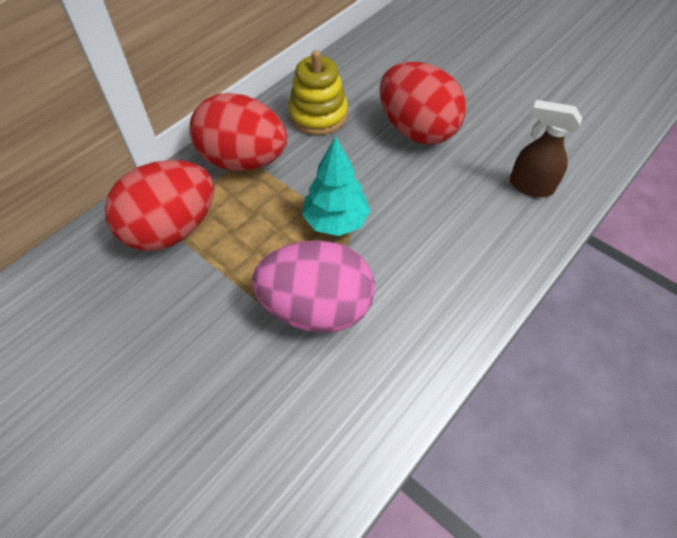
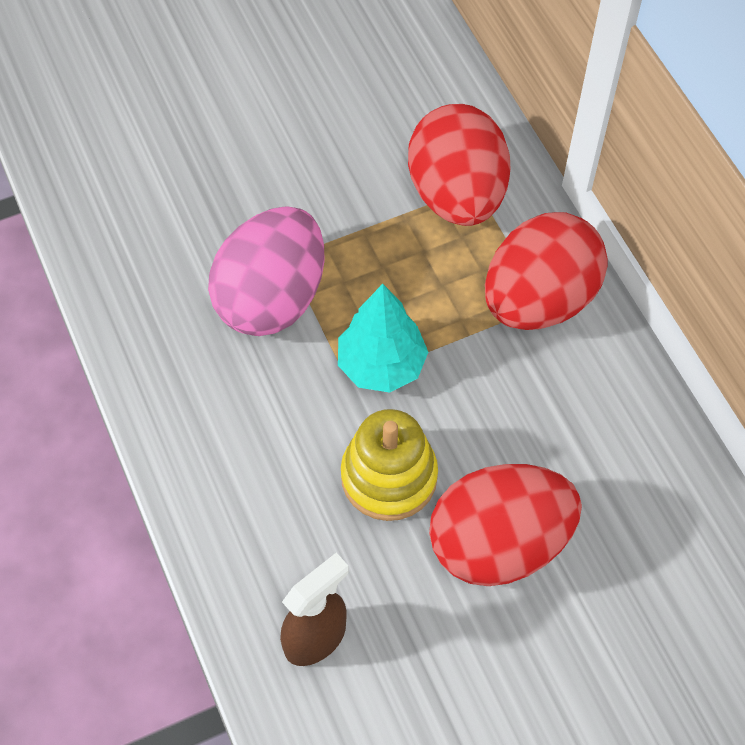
camera: 115 degrees right, 5 degrees up
(318, 115) = (591, 423): yellow stacking toy -> yellow stacking toy (389, 477)

